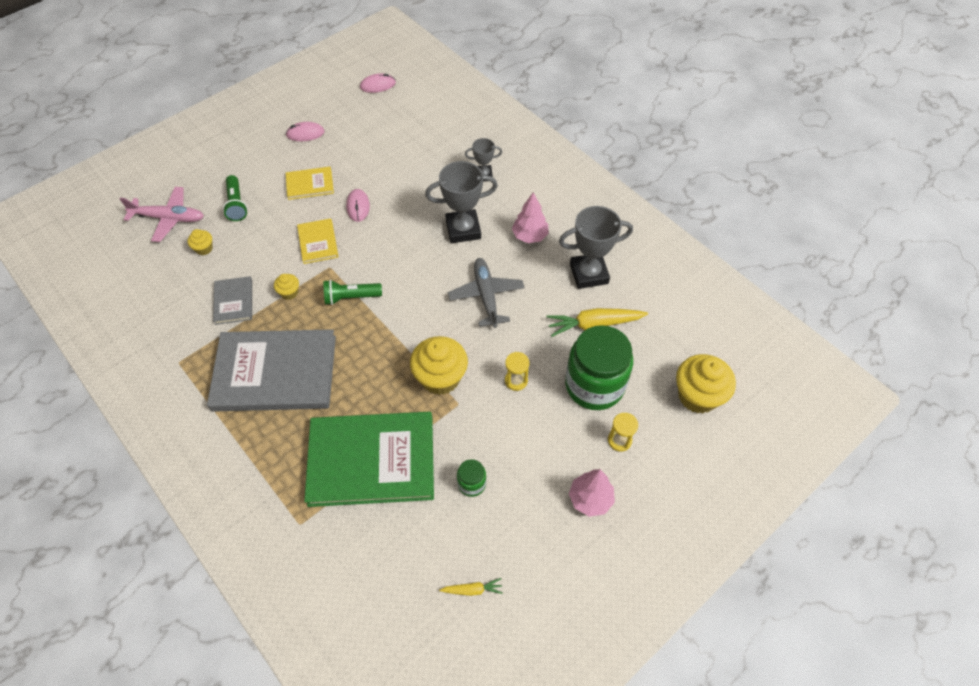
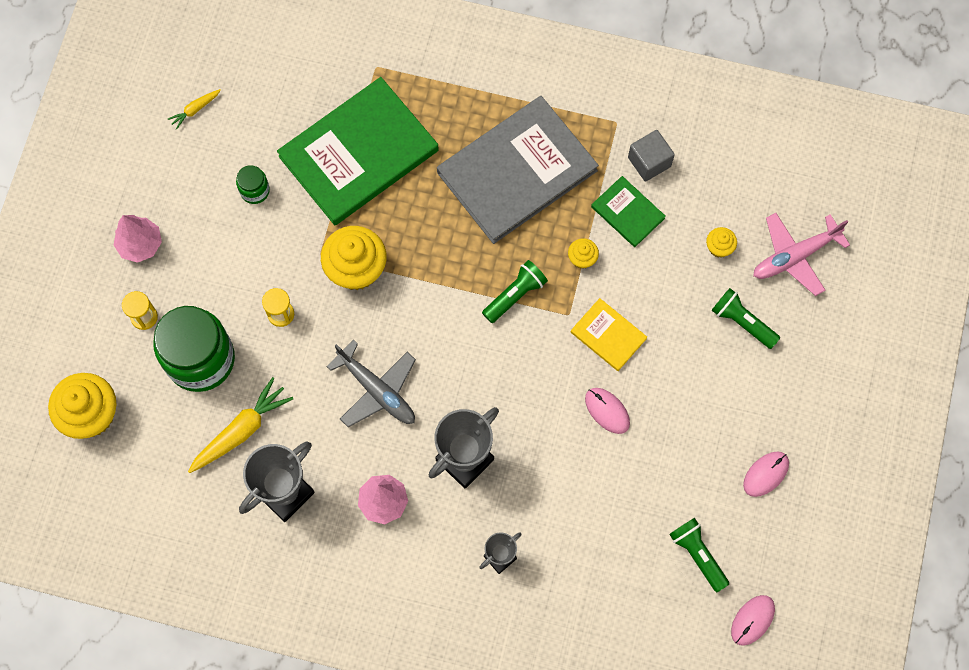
camera: 145 degrees right, 15 degrees up
(187, 323) = (649, 162): none -> grey cube
(234, 301) = (627, 212): grey book -> green book
(310, 184) = (688, 404): yellow book -> none
(377, 121) = (697, 555): none -> green flashlight

